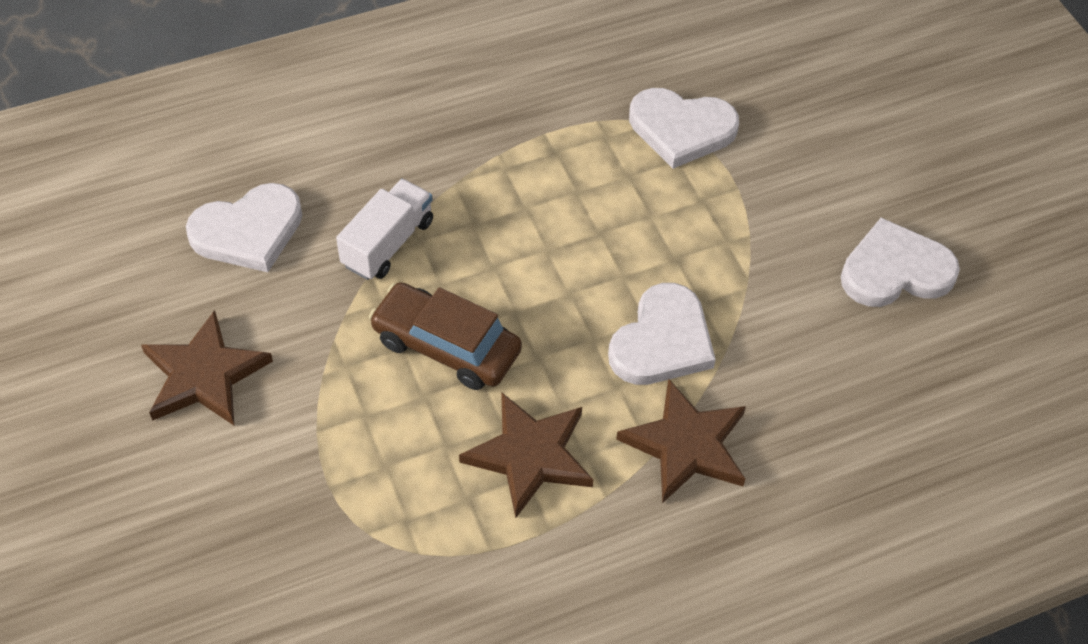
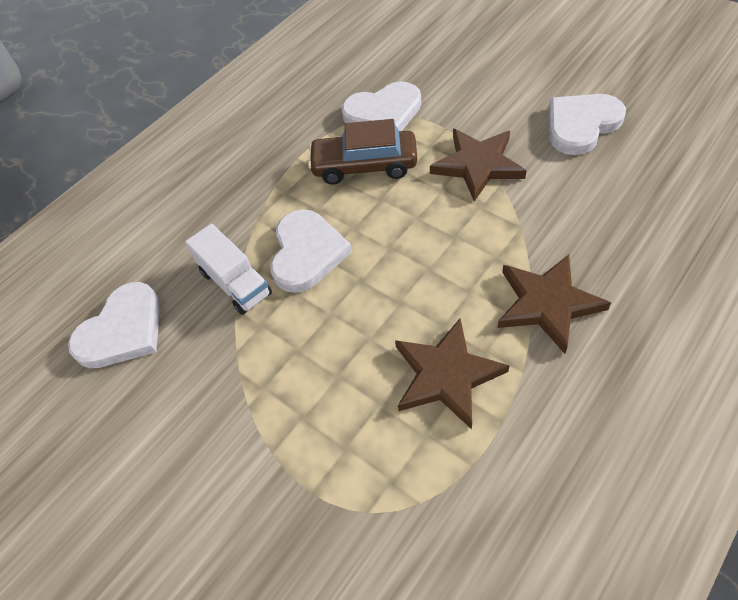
camera: 20 degrees left, 0 degrees up
(204, 375) = (151, 460): brown star -> brown star (478, 165)
(388, 243) = (235, 283): white truck -> white truck turned 135 degrees clockwise
(446, 346) = (328, 331): brown car -> brown car (364, 166)
(662, 341) = (475, 244): white heart -> white heart (307, 253)

